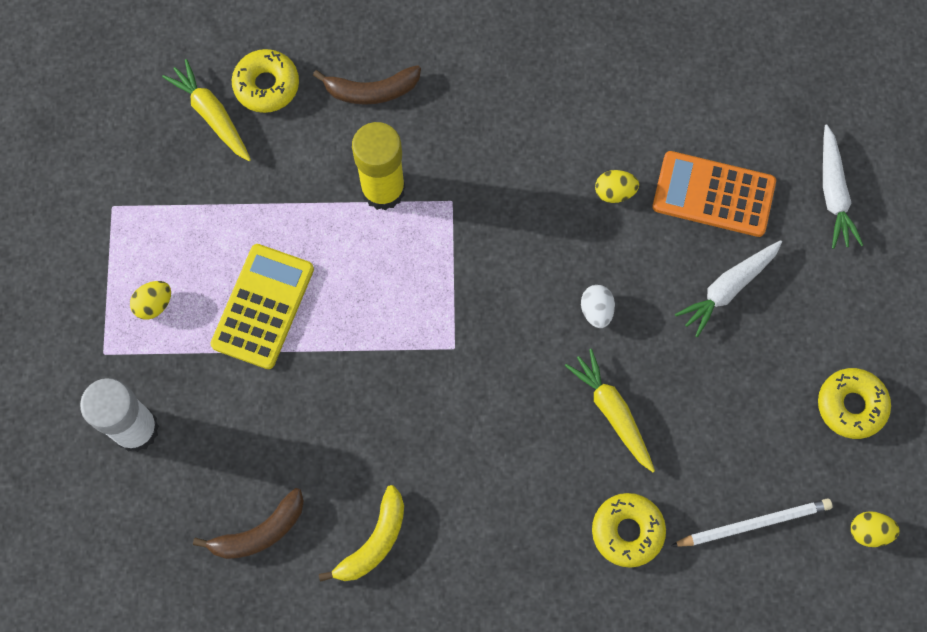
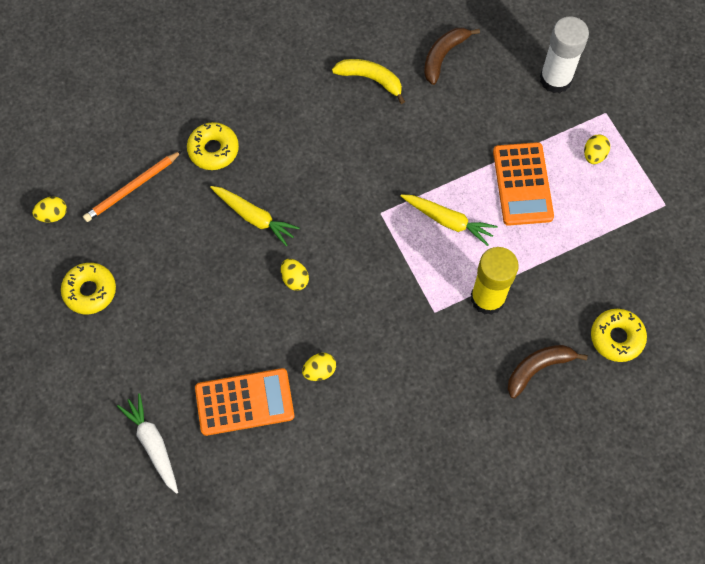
camera: 155 degrees right, 5 degrees down
(212, 115) = (641, 297): yellow carrot -> yellow carrot (448, 221)
(262, 306) = (522, 184): yellow calculator -> orange calculator
(374, 541) = (371, 79): yellow banana -> yellow banana turned 105 degrees clockwise
(596, 310) = (294, 279): white egg -> yellow egg
(728, 289) = (207, 335): white carrot -> none
(754, 523) = (132, 188): white pencil -> orange pencil

